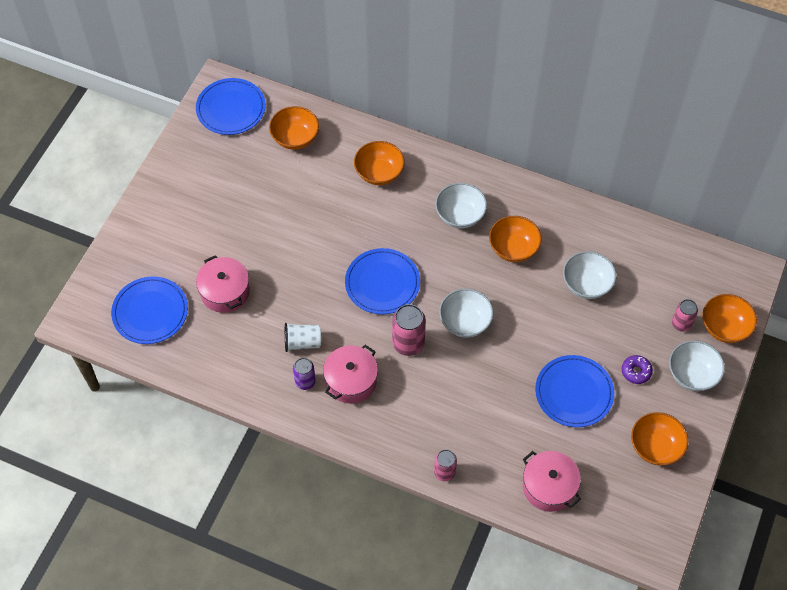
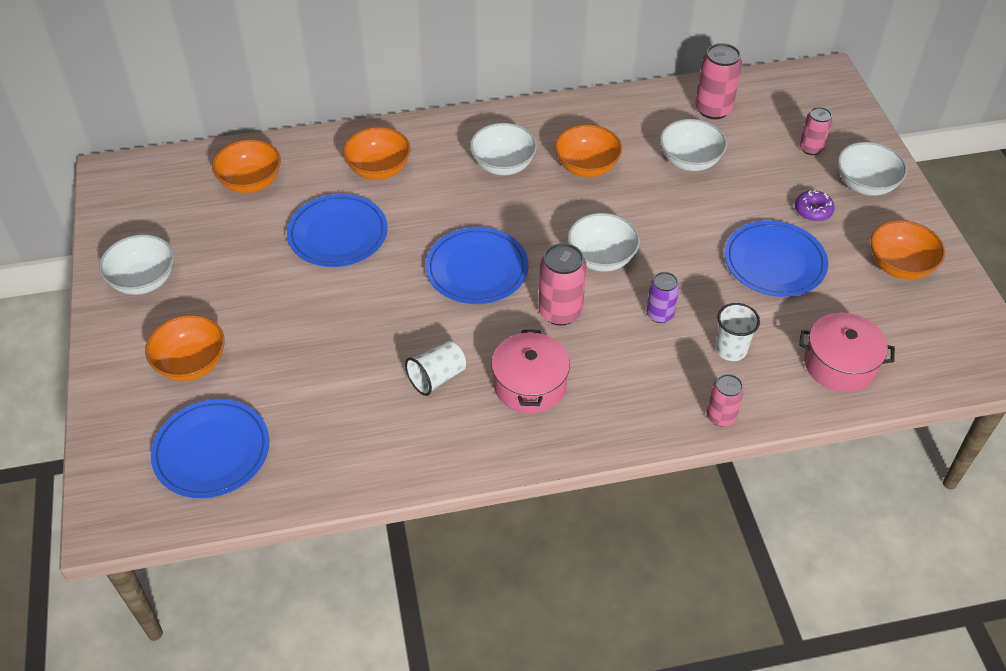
camera: 35 degrees left, 10 degrees down
(187, 175) = (143, 280): none -> white bowl
(225, 291) = (294, 376): pink pot -> none
(231, 109) = (146, 190): blue plate -> blue plate (338, 234)
(305, 382) = (477, 417): purple can -> purple can (659, 314)
(490, 434) = (730, 349): none -> white cup
(640, 253) = (713, 109): none -> pink can
(724, 327) = (851, 131): orange bowl -> orange bowl (191, 364)

